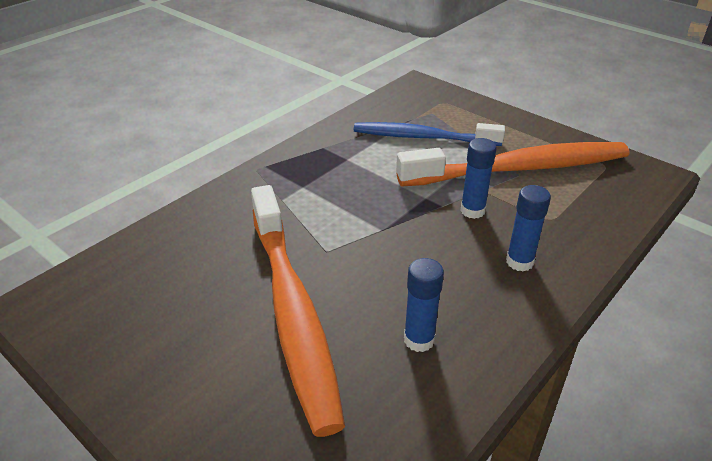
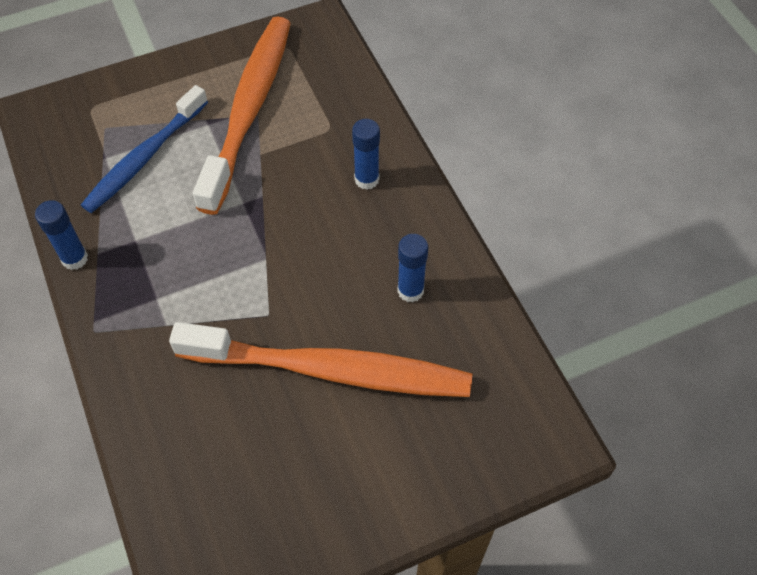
camera: 65 degrees left, 20 degrees up
(472, 211) = (284, 177): blue glue stick -> blue glue stick (74, 258)

